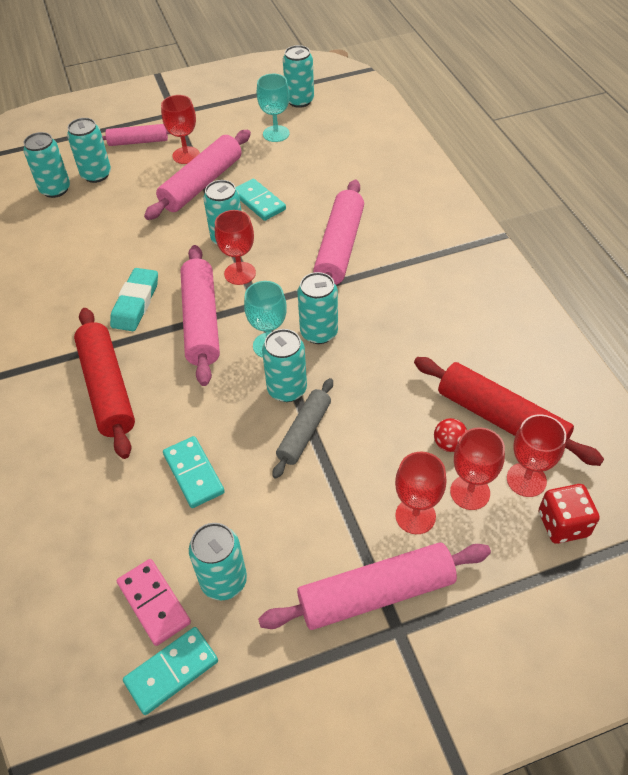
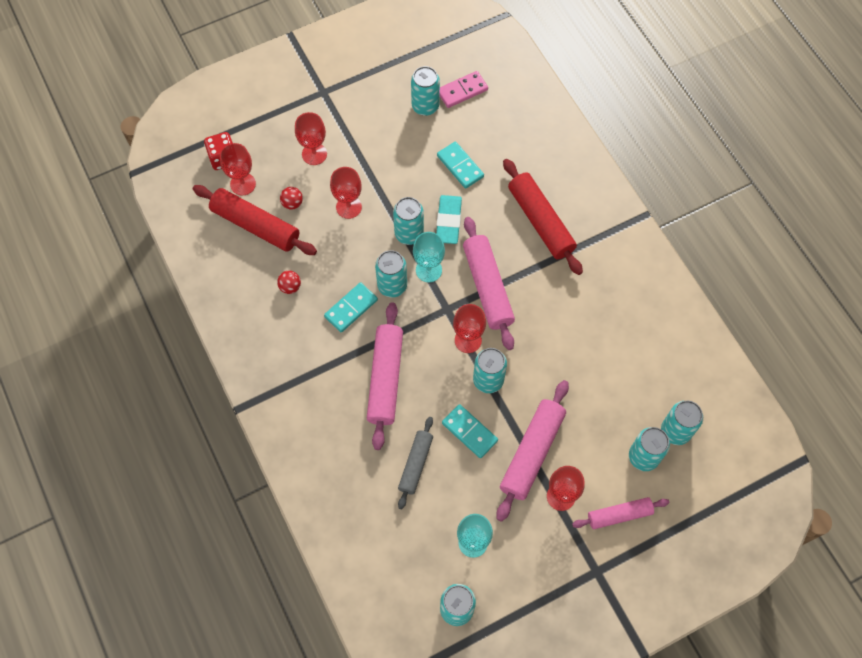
camera: 170 degrees right, 15 degrees up
(135, 303) = (547, 300): turquoise eraser -> turquoise eraser (448, 221)
(154, 603) = (462, 91): pink domino -> pink domino turned 75 degrees counterclockwise
(171, 671) = (442, 60): turquoise domino -> turquoise domino (351, 308)
(304, 432) = (391, 202): grey rolling pin -> grey rolling pin (415, 464)
(376, 593) = (336, 108): pink rolling pin -> none
(449, 342) = (290, 287): none -> red ball
(470, 492) = (279, 172): red goblet -> red goblet (349, 207)

